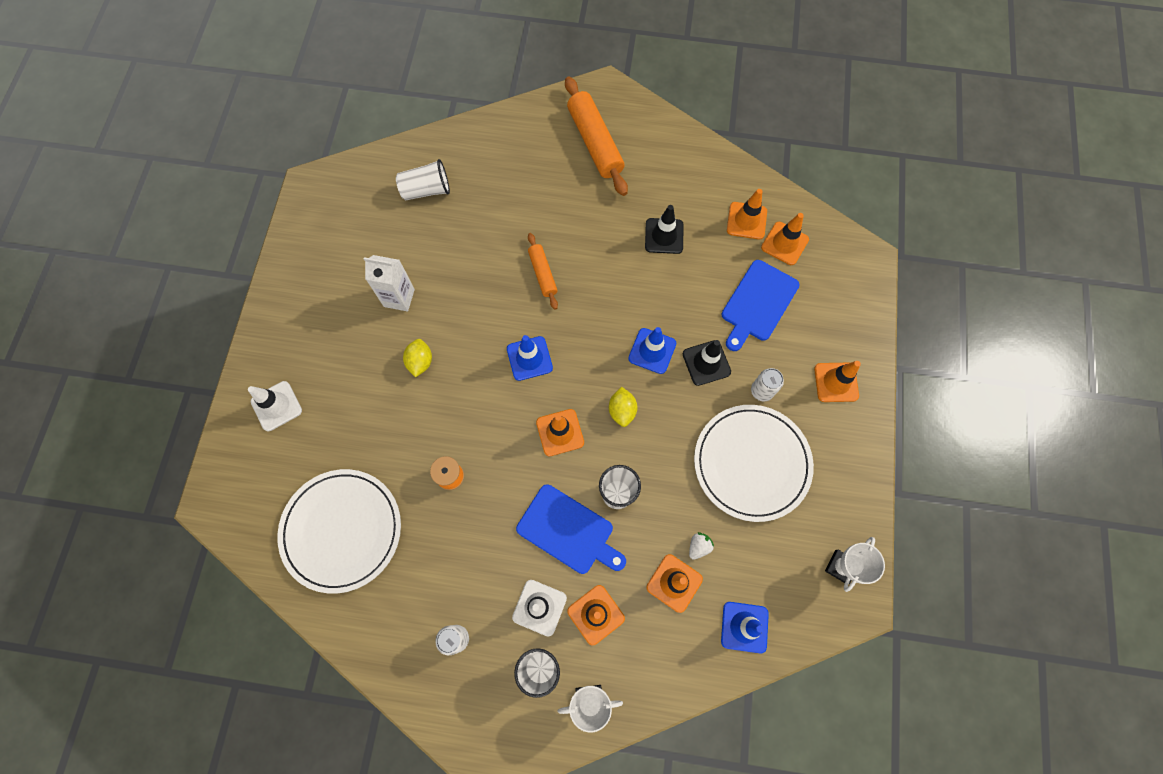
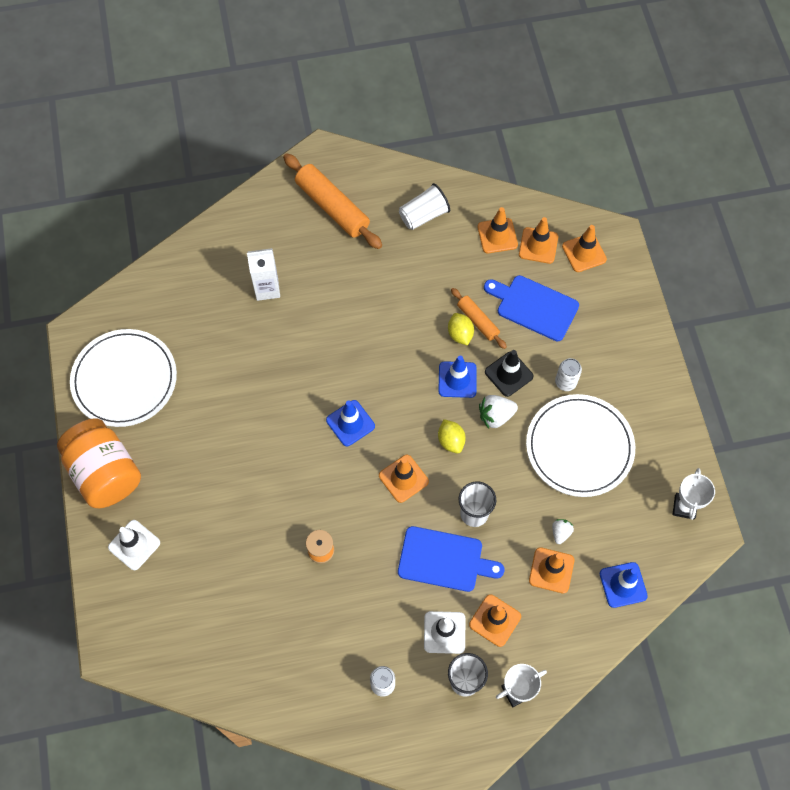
camera: 20 degrees left, 5 degrees down
(279, 326) = (105, 473): none -> orange jar
(342, 530) = (242, 631): white plate -> white plate (124, 379)
(399, 298) = (207, 409): white carton -> white carton (267, 289)
(420, 362) = (252, 460): yellow lemon -> yellow lemon (460, 334)
(426, 190) = (191, 301): white cup -> white cup (423, 215)
(543, 274) = (332, 343): orange rolling pin -> orange rolling pin (478, 321)
(664, 236) = (428, 273): black traffic cone -> none
(677, 401) = (496, 416): none -> white strawberry
(758, 303) = (534, 306): blue cutting board -> blue cutting board turned 105 degrees clockwise
(836, 382) = (626, 353): orange traffic cone -> orange traffic cone (584, 253)

